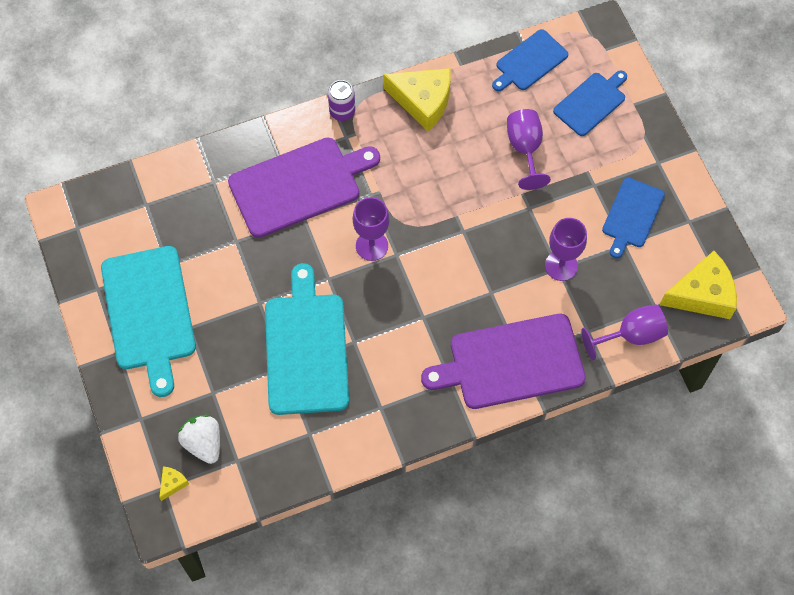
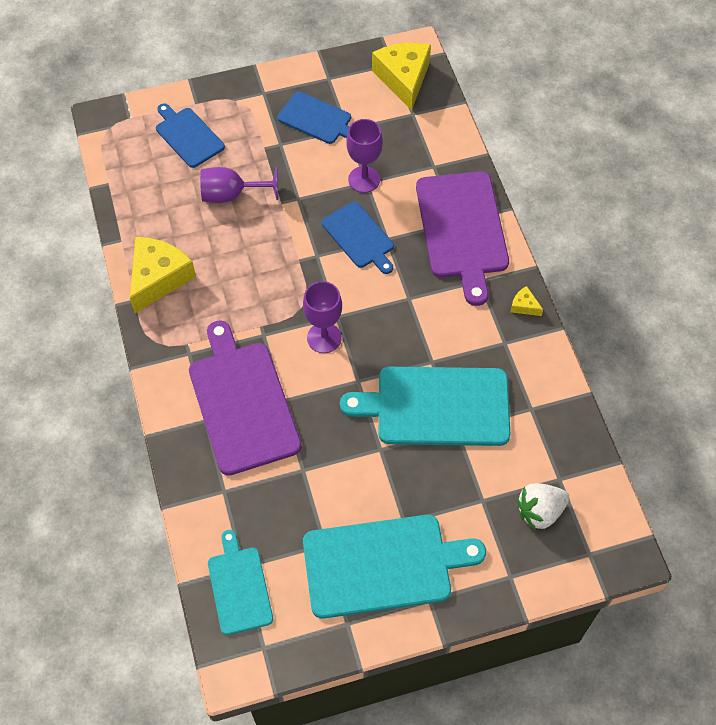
camera: 85 degrees left, 5 degrees down
(128, 204) = (239, 587): none -> turquoise cutting board
(172, 483) = (585, 544): yellow cheese -> yellow cheese (524, 306)
(342, 111) = (156, 355): purple can -> none
(529, 62) = (130, 180): blue cutting board -> blue cutting board (359, 237)
(631, 335) = (440, 135): purple goblet -> none

